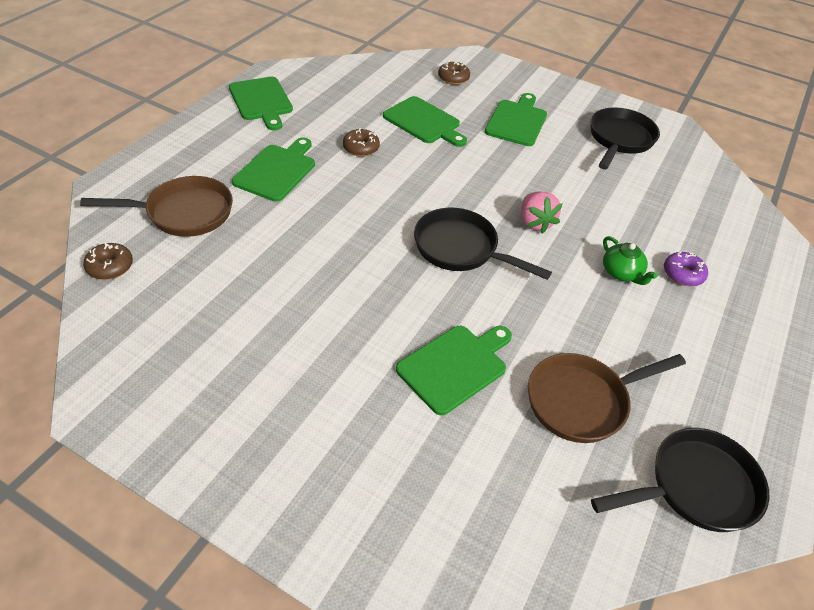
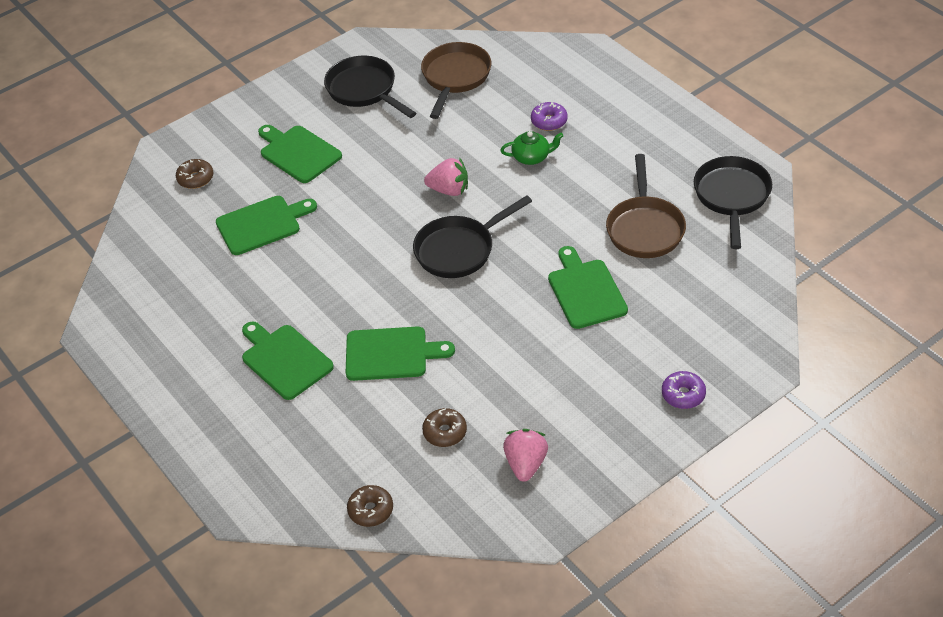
camera: 60 degrees left, 0 degrees up
(184, 213) = (316, 444): brown pan -> brown pan (455, 77)
(187, 373) = (526, 464): none -> pink strawberry
(261, 101) = (150, 352): green cutting board -> green cutting board (391, 354)
(330, 510) = (683, 395): none -> purple donut
(361, 148) = (280, 285): brown donut -> brown donut (445, 432)

